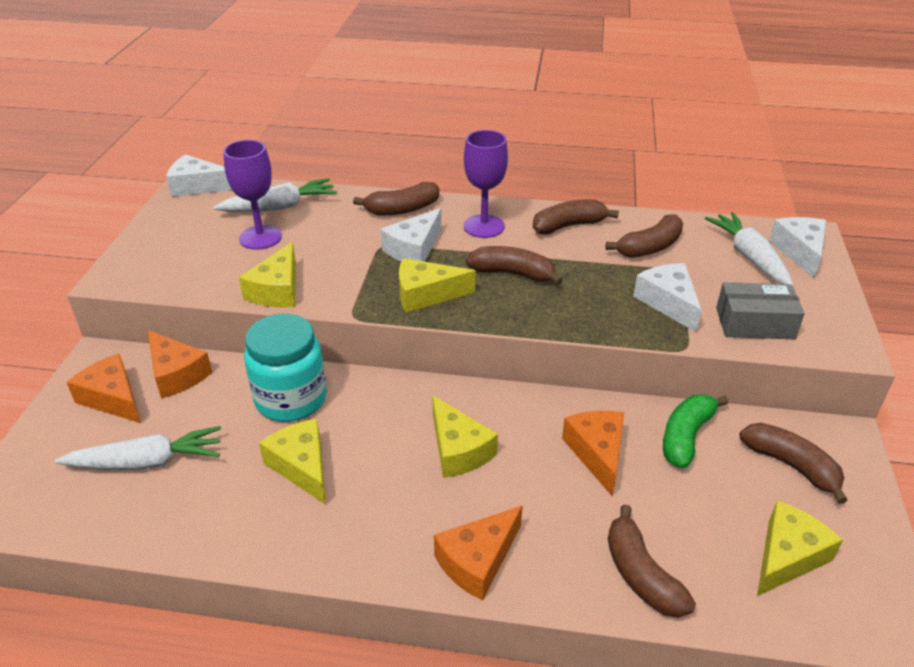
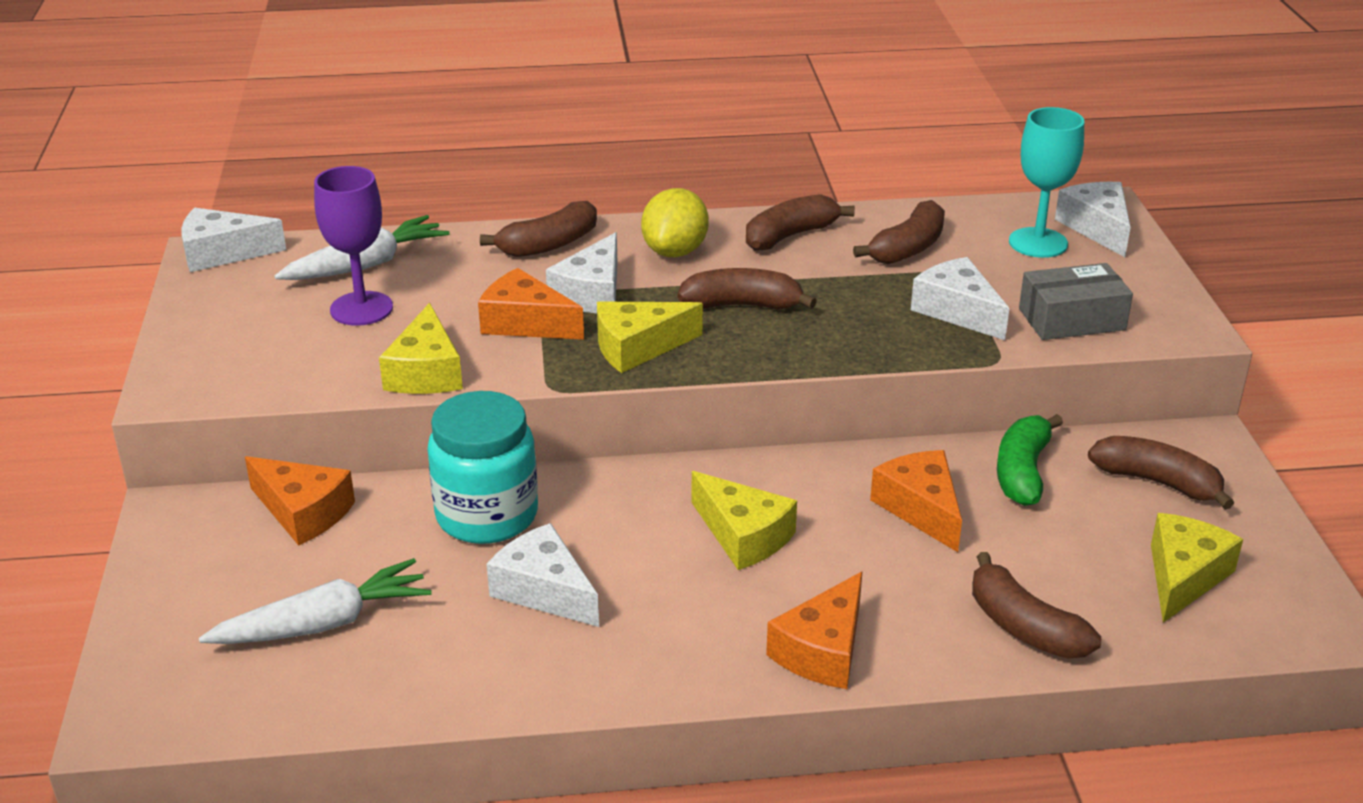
camera: 15 degrees left, 5 degrees down
(113, 398) = (225, 557): orange cheese -> orange cheese (525, 323)
(302, 466) = (544, 590): yellow cheese -> white cheese
(484, 226) = (675, 251): purple goblet -> yellow lemon
(749, 257) = (1038, 243): white carrot -> turquoise goblet

